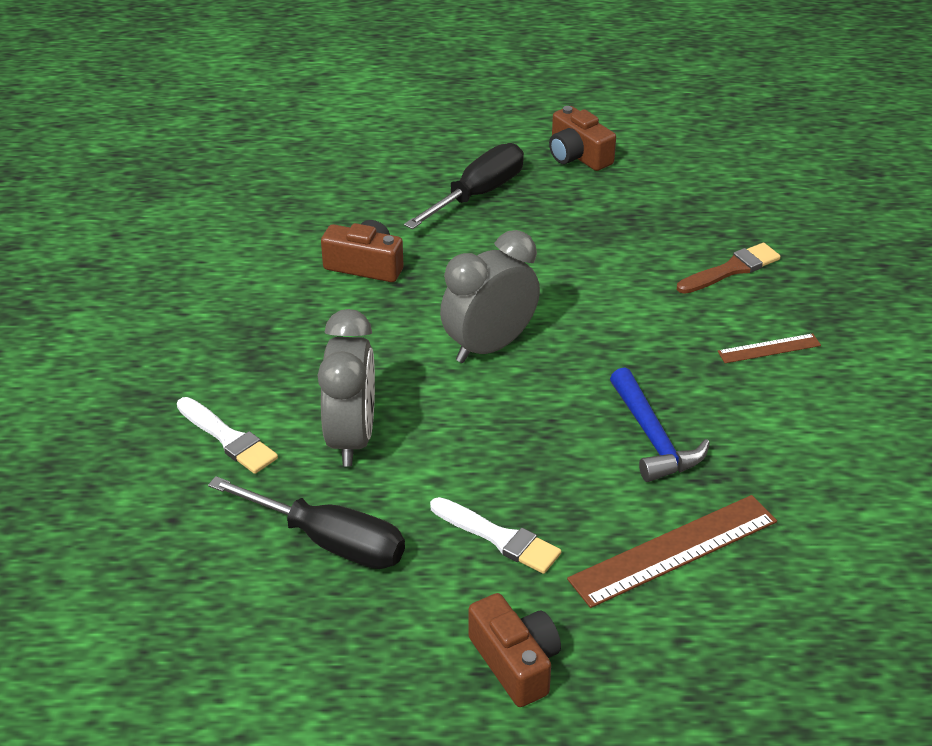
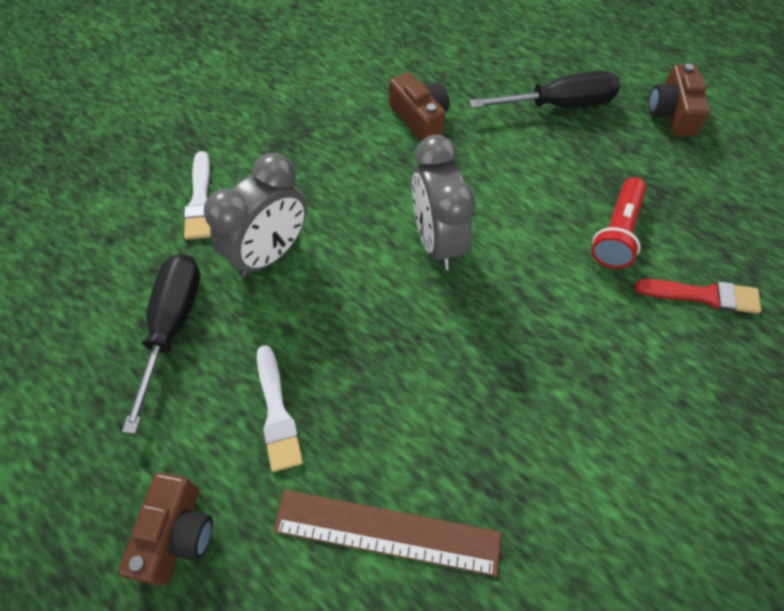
camera: 40 degrees right, 20 degrees up
(328, 541) = (172, 327): black screwdriver -> black screwdriver turned 150 degrees counterclockwise
(489, 346) = (437, 241): grey clock -> grey clock turned 105 degrees counterclockwise
(626, 263) = (616, 233): none -> red flashlight
(652, 438) = (476, 411): blue hammer -> none
(731, 269) = (703, 295): brown brush -> red brush
(769, 348) = (661, 395): brown ruler -> none

